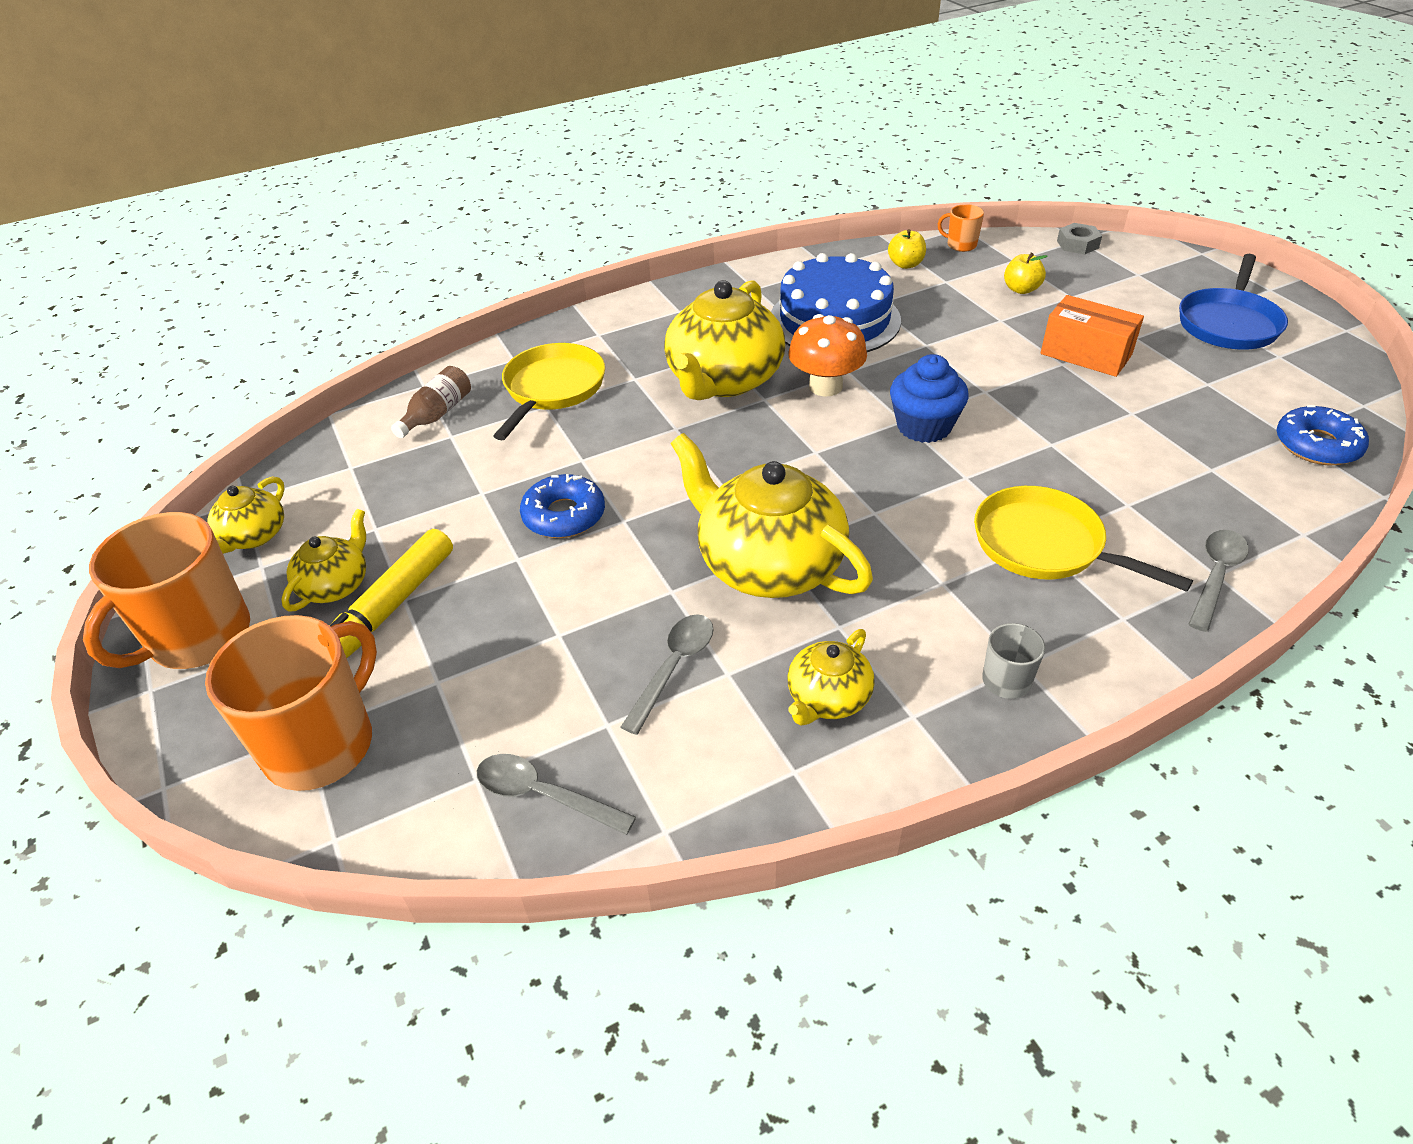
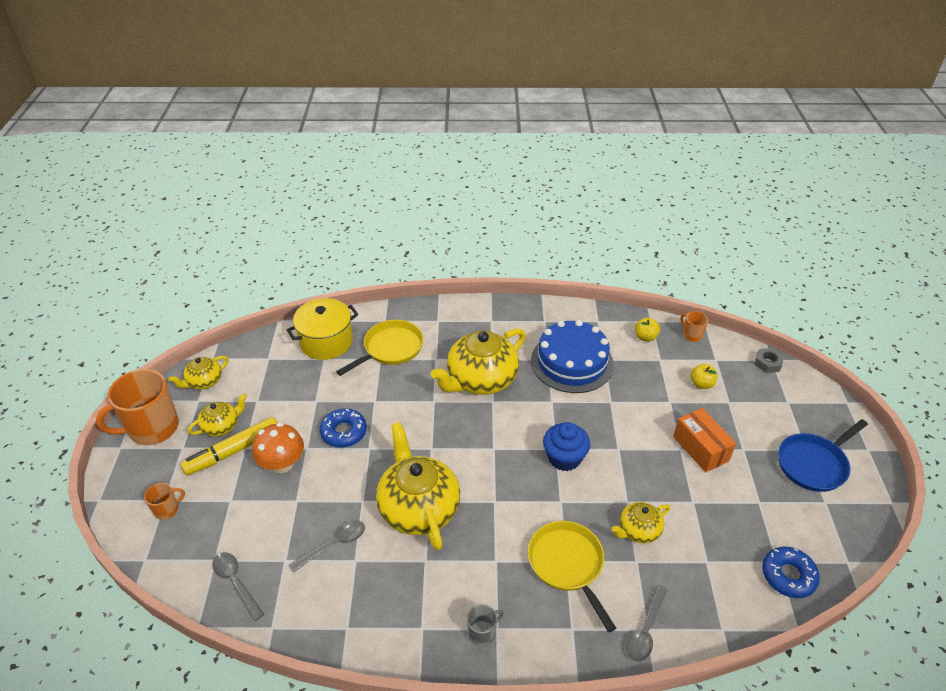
camera: 25 degrees right, 0 degrees up
(321, 744) = (167, 509): orange mug -> orange mug, size x0.45
(437, 414) = (326, 342): brown bottle -> yellow pot
(825, 386) = (531, 407): orange mushroom -> orange mushroom (282, 464)
(827, 698) = (390, 598): yellow teapot -> yellow teapot (638, 530)
(1215, 576) = (645, 630): grey spoon -> grey spoon turned 150 degrees clockwise

